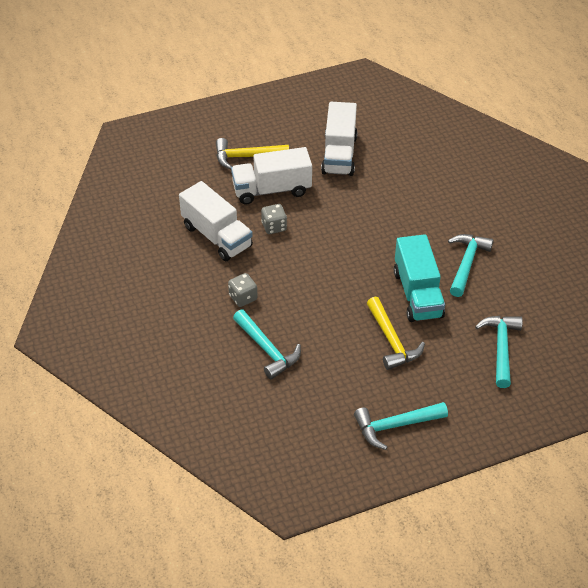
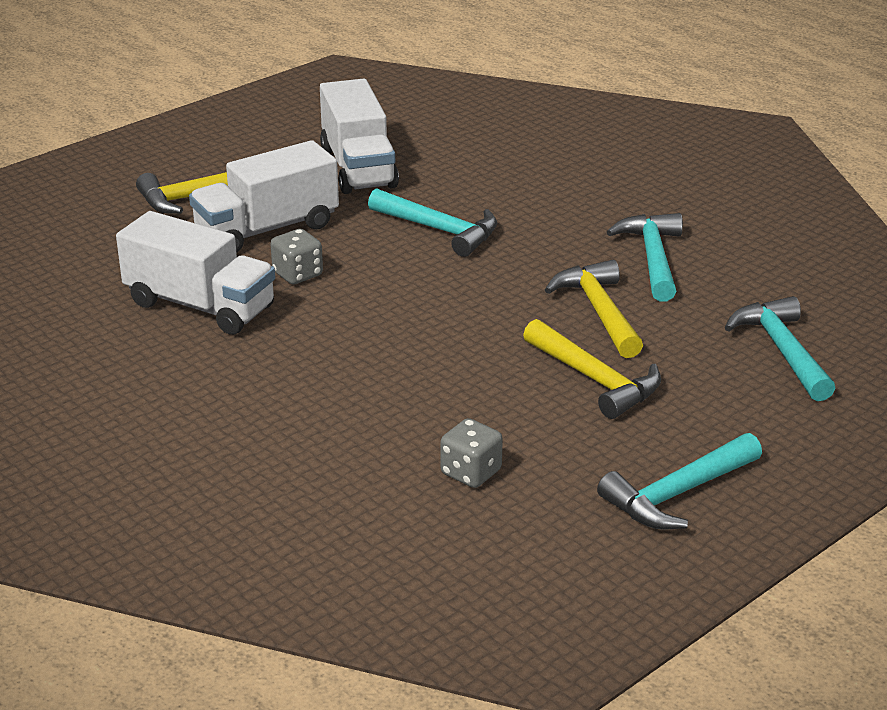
camera: 20 degrees left, 15 degrees down
(243, 297) = (294, 377): grey dice -> grey dice (471, 472)
(267, 350) = (381, 439): turquoise hammer -> turquoise hammer (440, 230)
(417, 294) = (598, 311): turquoise truck -> yellow hammer

